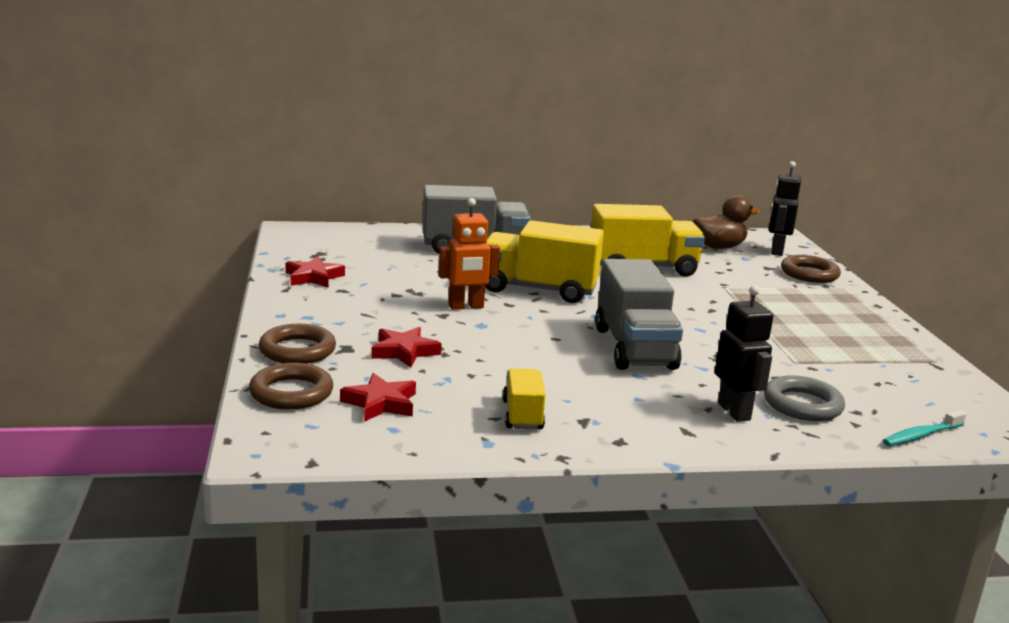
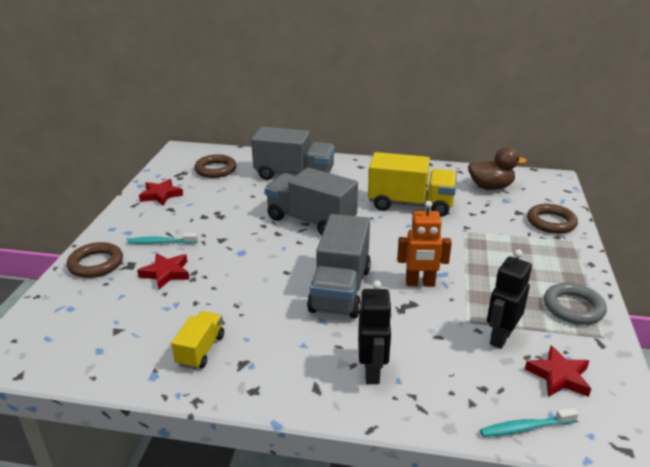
camera: 20 degrees right, 10 degrees up
(291, 393) = (60, 304): brown ring -> brown ring (215, 169)
(365, 323) = (161, 242): none -> turquoise toothbrush
(381, 403) = (110, 323): red star -> red star (559, 376)
(466, 306) = (244, 233): orange robot -> orange robot (420, 283)
(538, 289) = (311, 220): yellow truck -> grey truck
(776, 251) = (538, 195): black robot -> black robot (500, 337)
(802, 405) = (438, 373): grey ring -> grey ring (573, 307)

